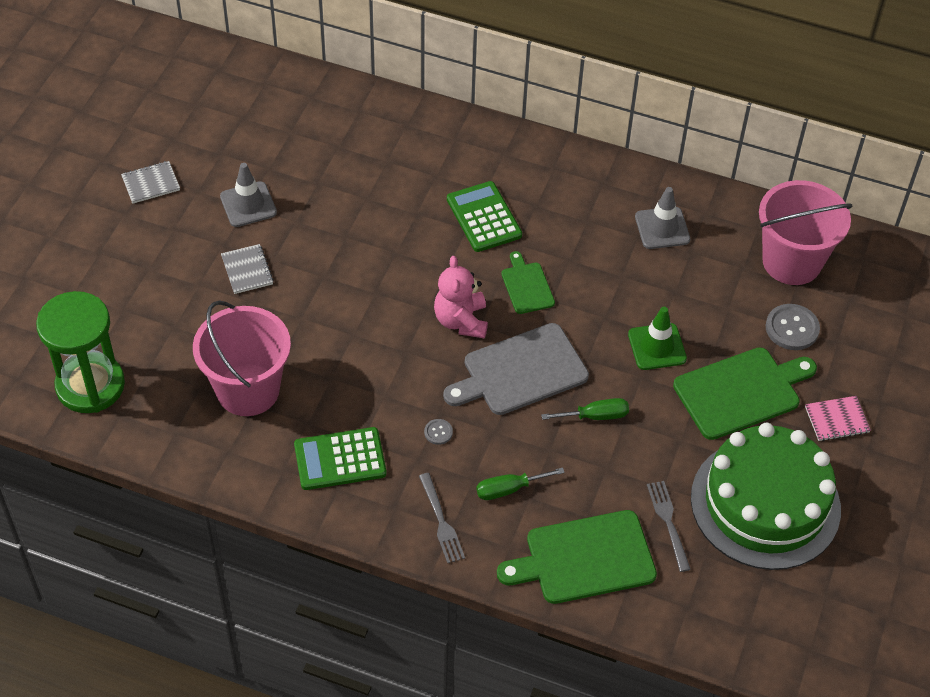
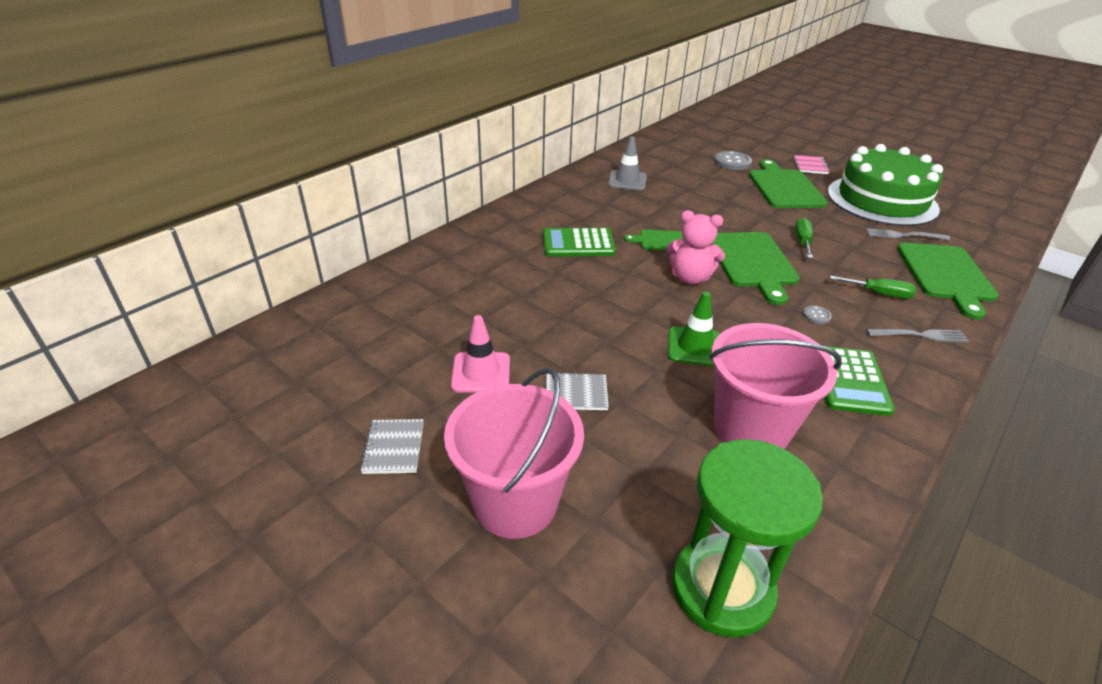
camera: 70 degrees left, 15 degrees down
(248, 204) = (481, 373): grey traffic cone -> pink traffic cone
(509, 489) = (879, 294): green screwdriver -> green screwdriver turned 75 degrees counterclockwise
(520, 371) = (752, 262): grey cutting board -> green cutting board
(657, 347) = (738, 205): green traffic cone -> green traffic cone (695, 347)
(791, 262) = (676, 150): pink bucket -> pink bucket (515, 502)

